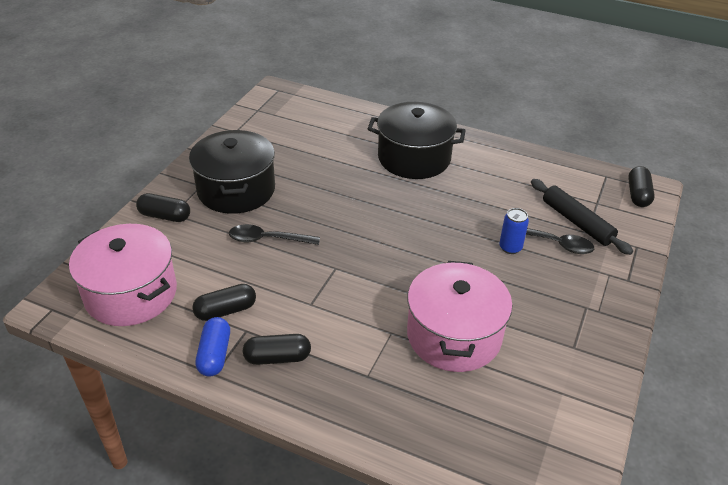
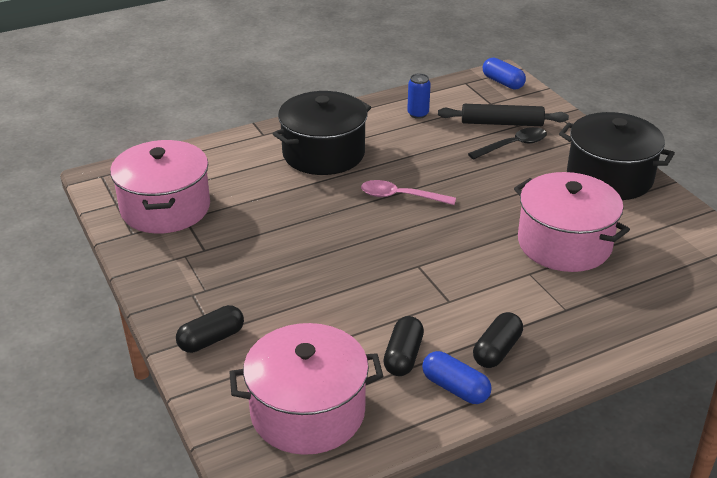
camera: 50 degrees left, 5 degrees down
(236, 190) = (231, 274): black pot -> black pot (609, 177)
(268, 239) = (332, 287): black spoon -> none
(274, 129) = (165, 208): none -> pink pot
(408, 219) = (401, 197): none -> pink spoon
(510, 247) = (495, 167): blue can -> blue can (418, 114)
(638, 194) = (503, 82): black capsule -> blue capsule

